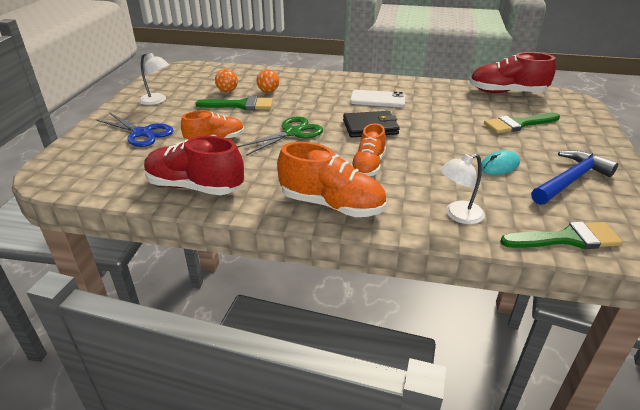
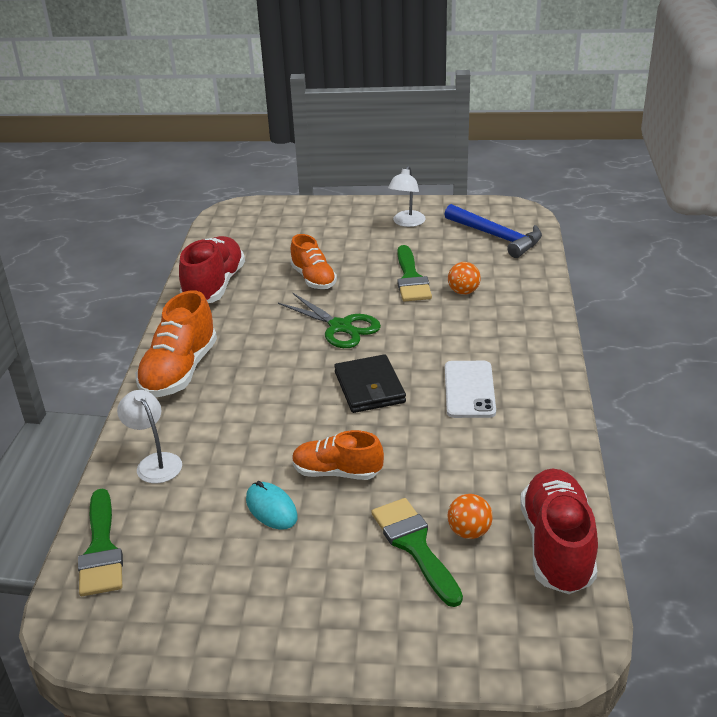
camera: 85 degrees right, 0 degrees up
(142, 133) = (322, 234): blue scissors -> none
(227, 91) = (453, 261): orange ball -> orange ball (469, 532)
(368, 166) = (262, 391): orange shoe -> orange shoe (337, 472)
(570, 180) = (234, 580): blue hammer -> blue hammer (496, 237)

